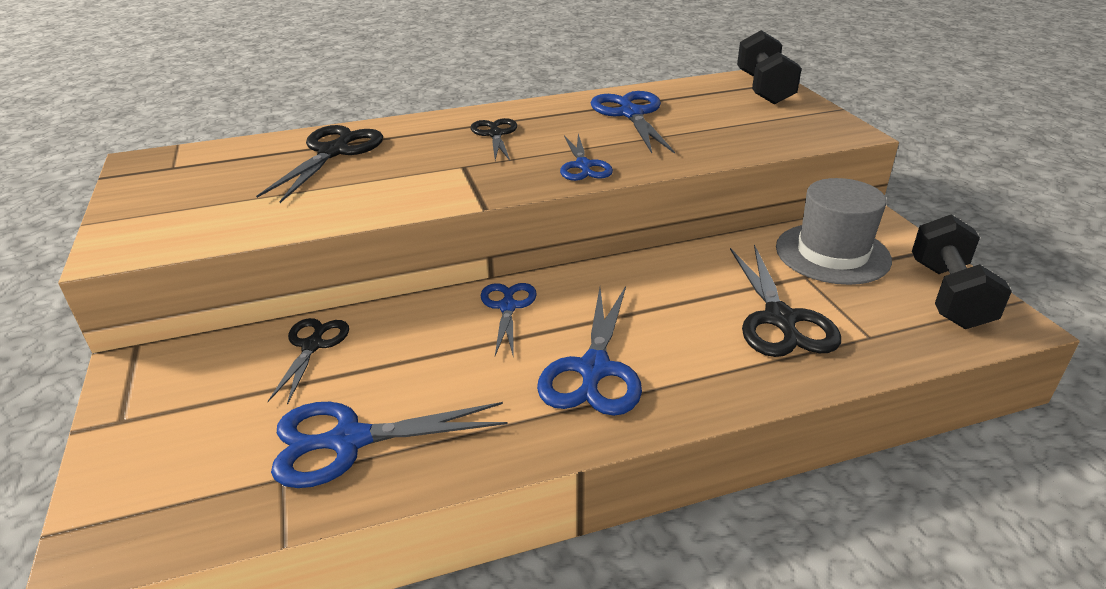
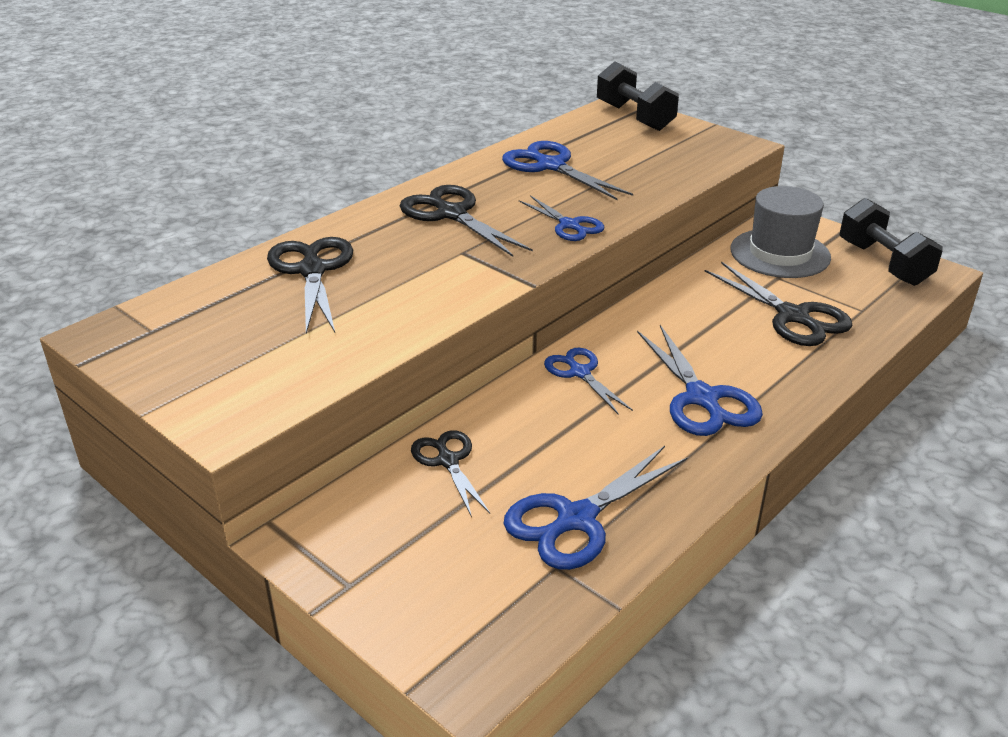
camera: 30 degrees left, 0 degrees up
(495, 134) = (451, 214): black scissors -> black scissors, size x1.58

